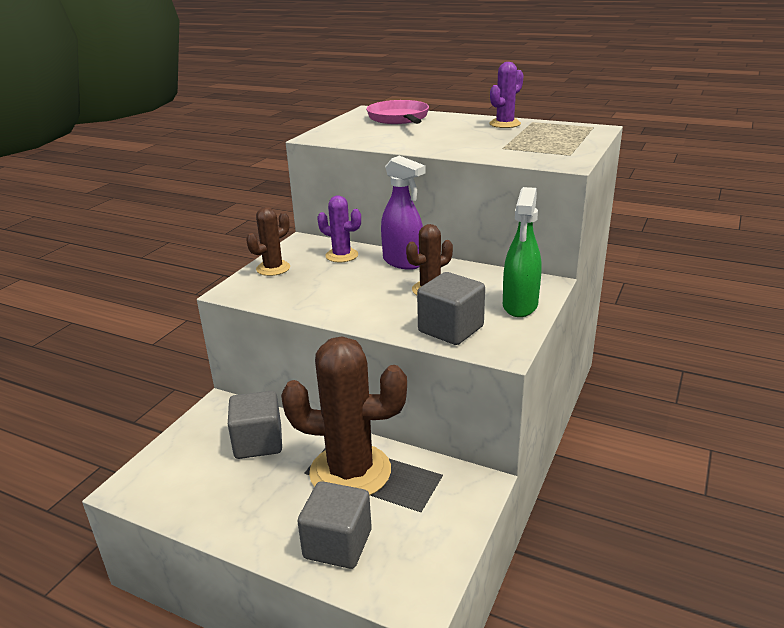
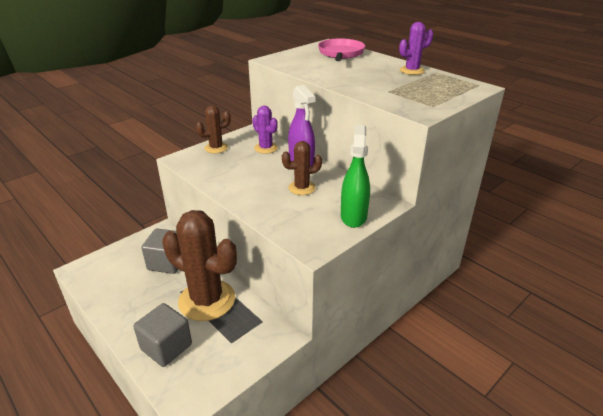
camera: 20 degrees right, 5 degrees up
(450, 329) = (290, 222): grey cube -> none
(520, 306) = (353, 216): green spray bottle -> green spray bottle turned 150 degrees clockwise

